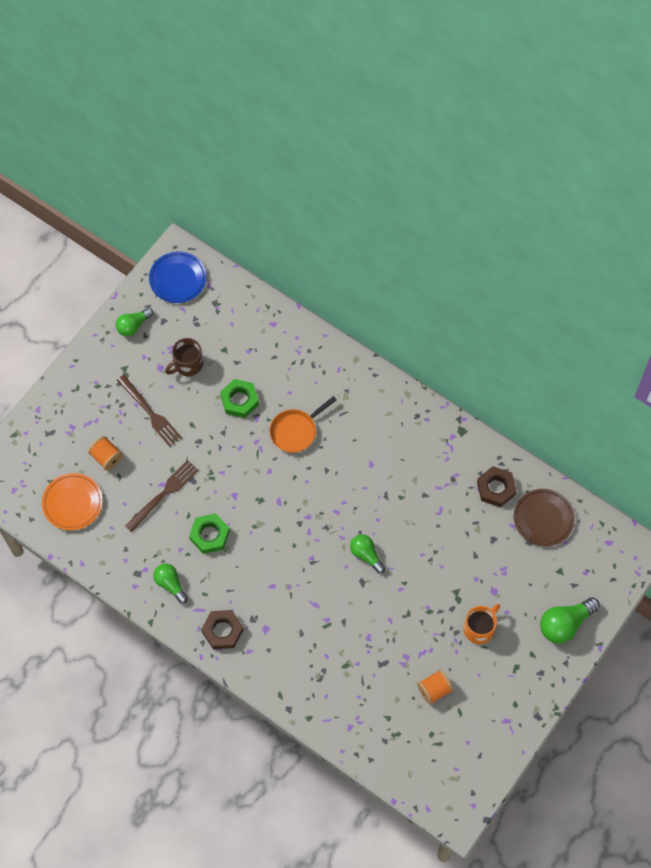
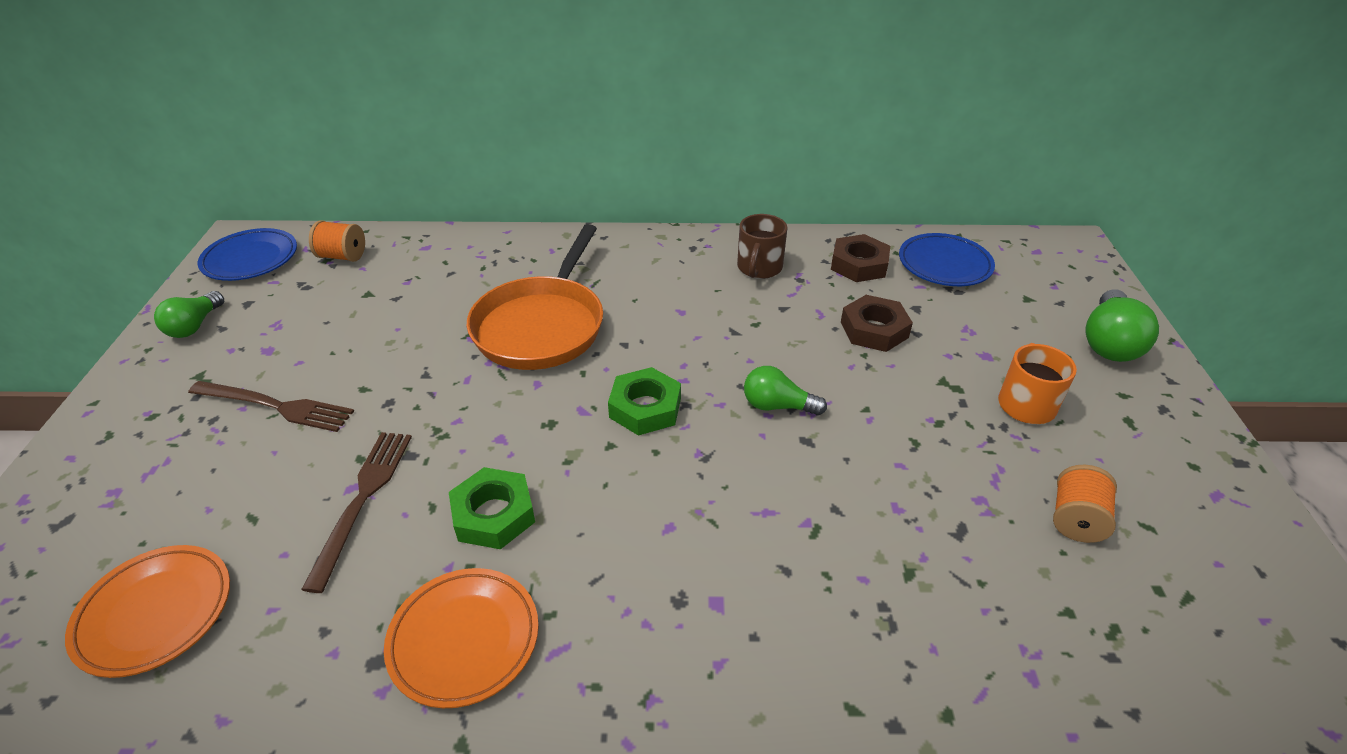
camera: 35 degrees left, 25 degrees down
(106, 457) = (211, 502): orange spool -> orange spool (342, 256)
(170, 584) = (464, 639): green light bulb -> orange plate
(187, 364) = (314, 329): brown mug -> brown mug (759, 268)
(222, 631) = (636, 660): brown nut -> brown nut (874, 330)
(239, 400) = (428, 331): green nut -> green nut (645, 408)
(296, 431) = (542, 325): orange pan -> orange pan, size x1.67
(543, 519) = (944, 264): brown plate -> blue plate

